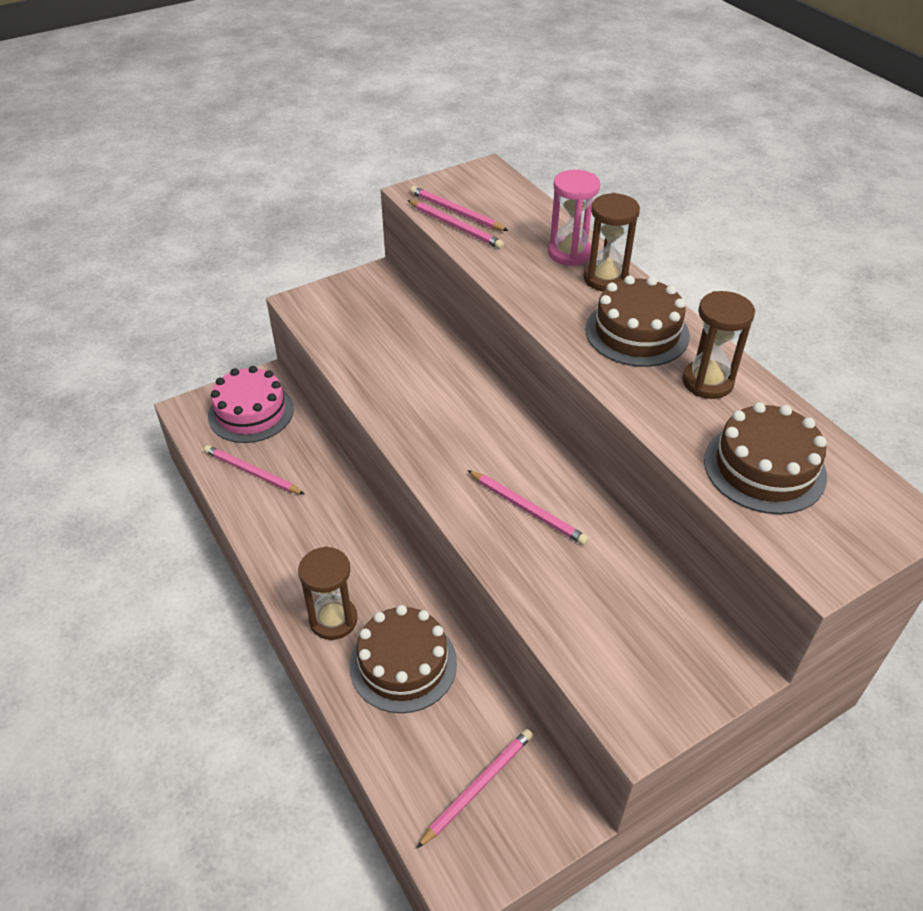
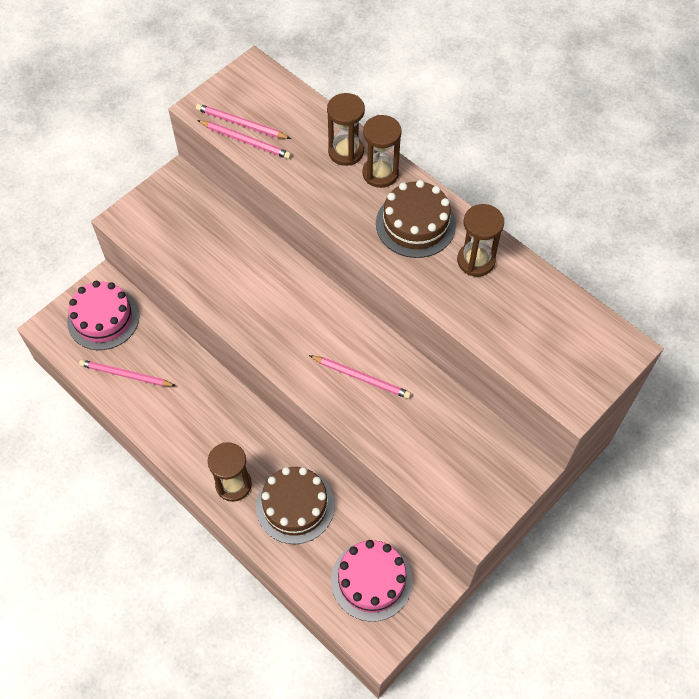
camera: 15 degrees left, 15 degrees up
(478, 786) = (371, 580): pink pencil -> pink cake
(569, 253) = (346, 152): pink hourglass -> brown hourglass
(764, 468) = (527, 329): brown cake -> none

